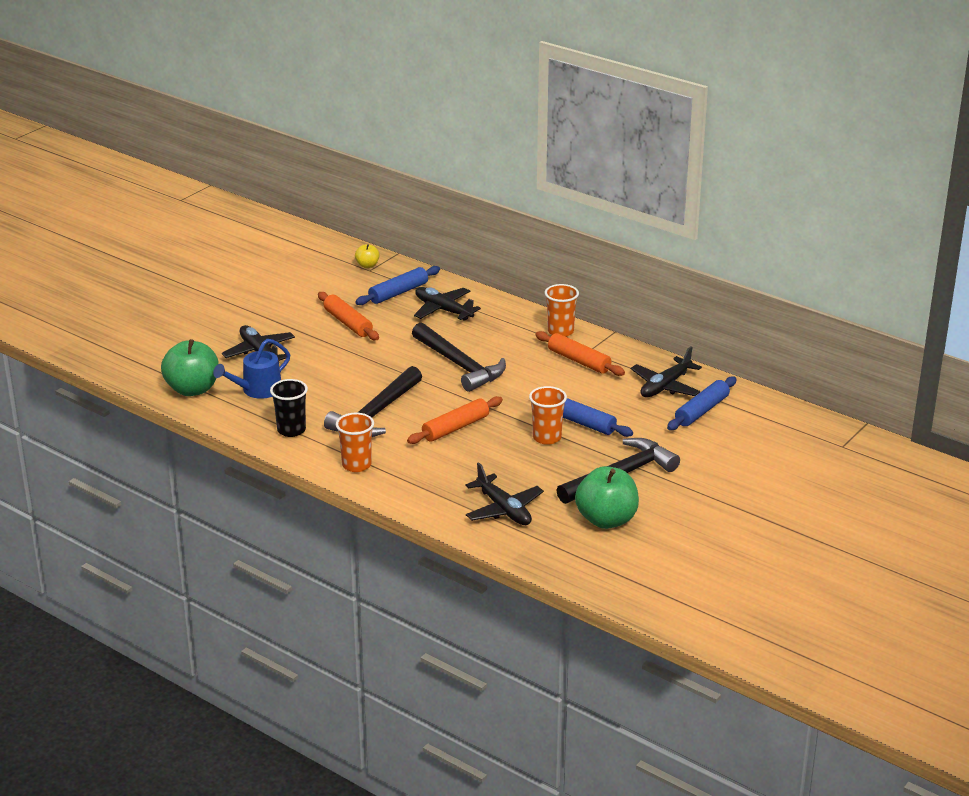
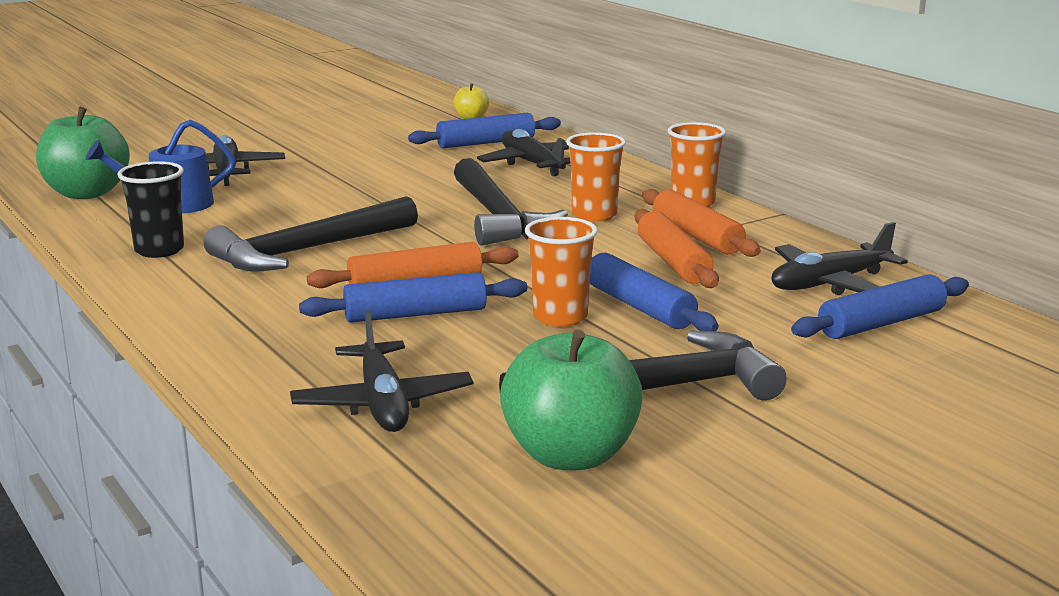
camera: 20 degrees right, 10 degrees down
(348, 323) = (383, 160): orange rolling pin -> orange rolling pin (673, 262)
(356, 465) = (202, 303): orange cup -> orange cup (594, 215)
(474, 450) = (415, 314): none -> blue rolling pin

